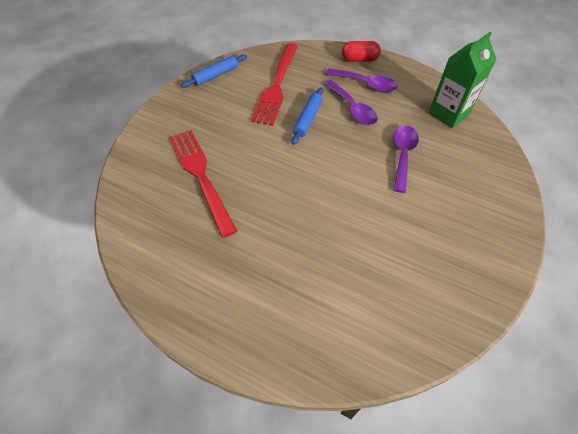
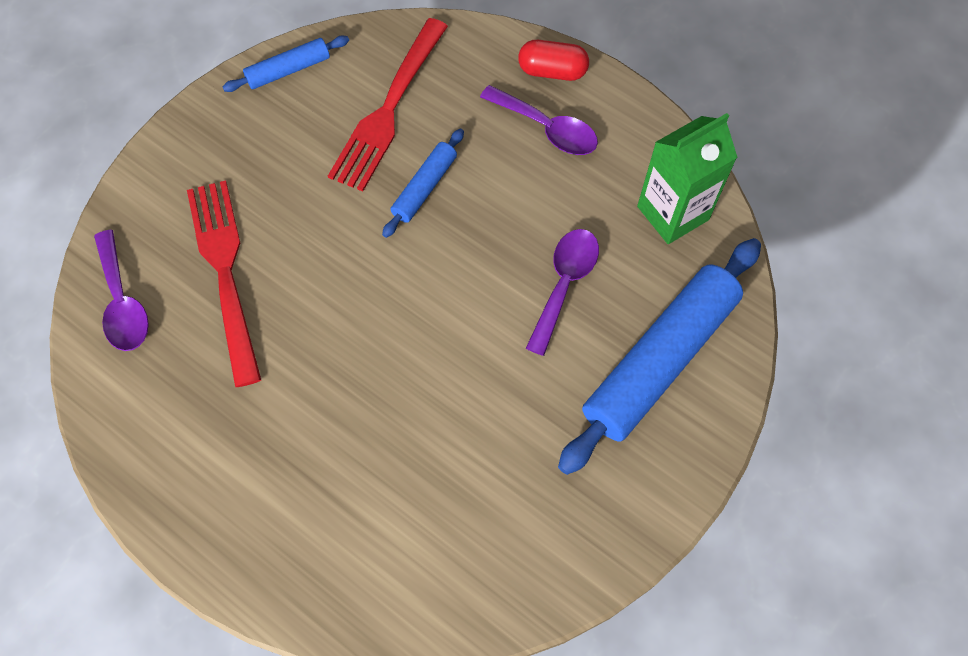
camera: 10 degrees right, 10 degrees up
(352, 109) = (508, 177): purple spoon -> purple spoon (122, 302)
(472, 185) = (660, 360): none -> blue rolling pin

